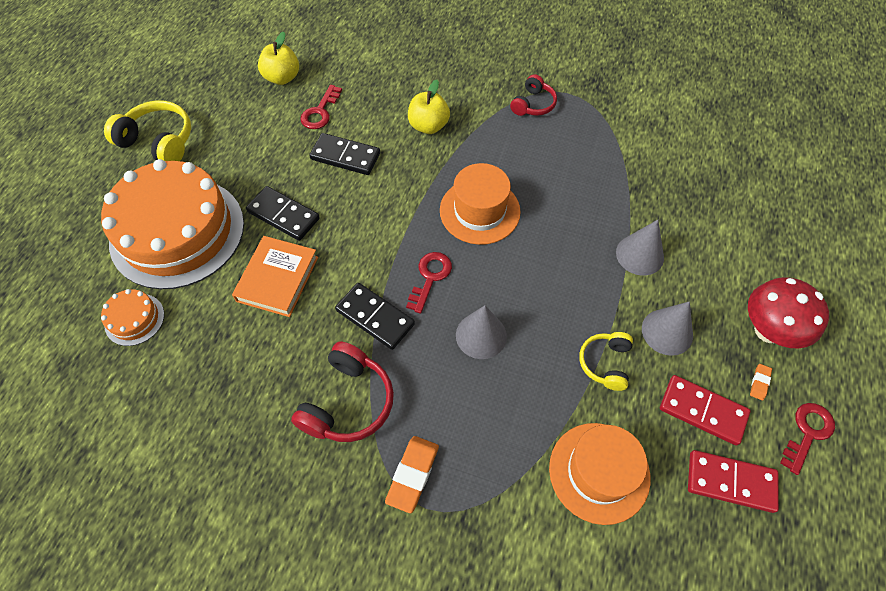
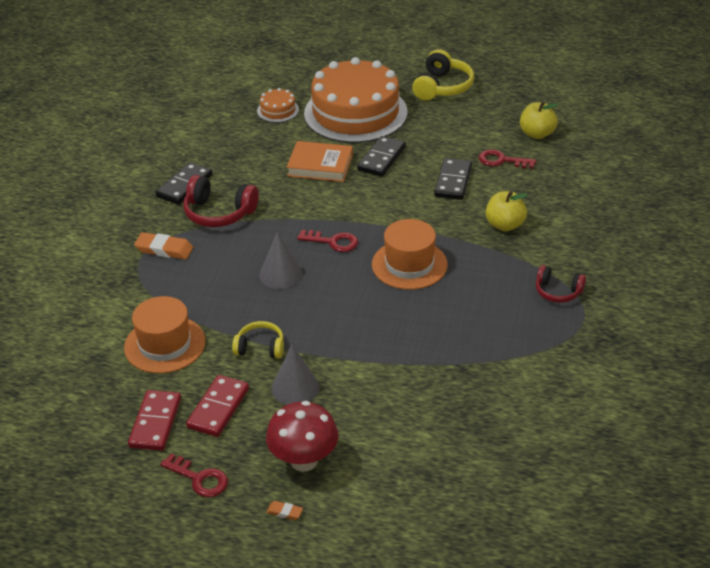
camera: 85 degrees right, 20 degrees down
(375, 317) = (291, 217): black domino -> black domino (184, 186)
(639, 255) = (378, 370): grey cone -> none
(759, 383) = (247, 449): orange eraser -> orange eraser (284, 512)

